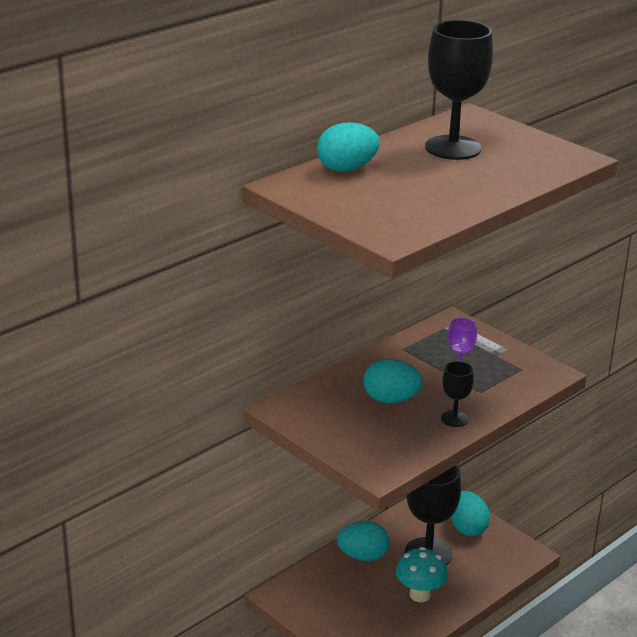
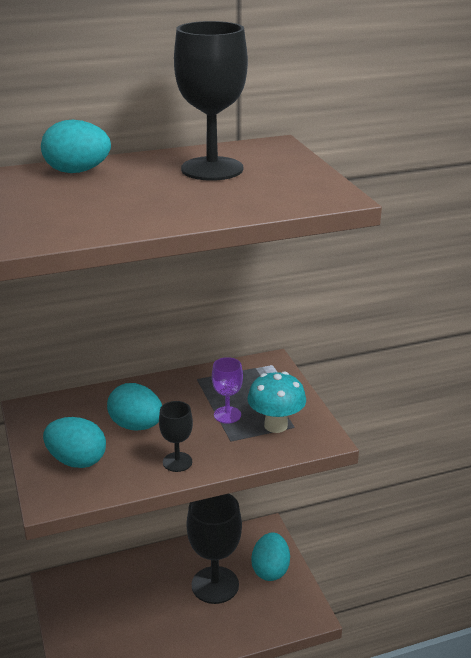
camera: 25 degrees right, 0 degrees up
(363, 556) = (155, 568): turquoise egg -> turquoise egg (77, 461)
(420, 595) = (176, 625): turquoise mushroom -> turquoise mushroom (276, 425)

